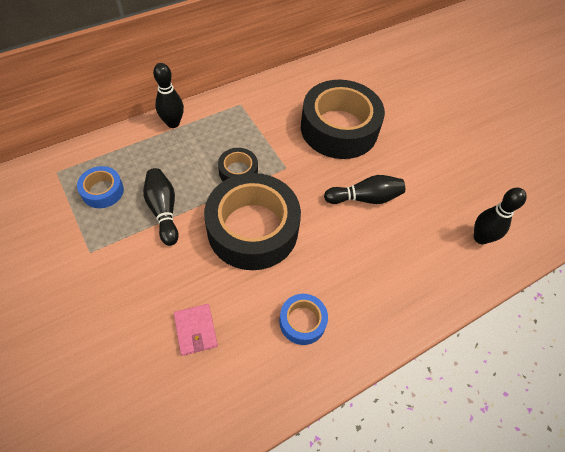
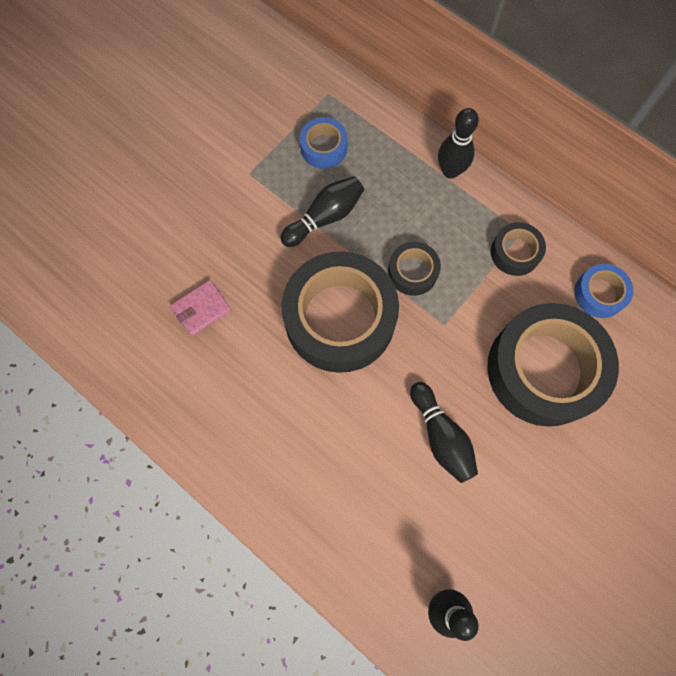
camera: 75 degrees right, 15 degrees up
(253, 112) = (515, 252): none -> black tape
(302, 321) = (246, 412): blue tape -> blue tape (599, 294)

